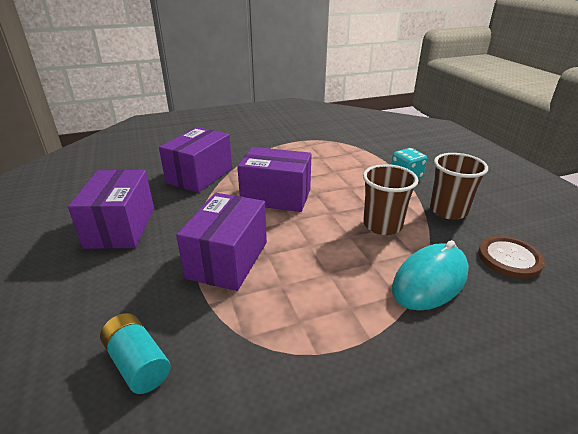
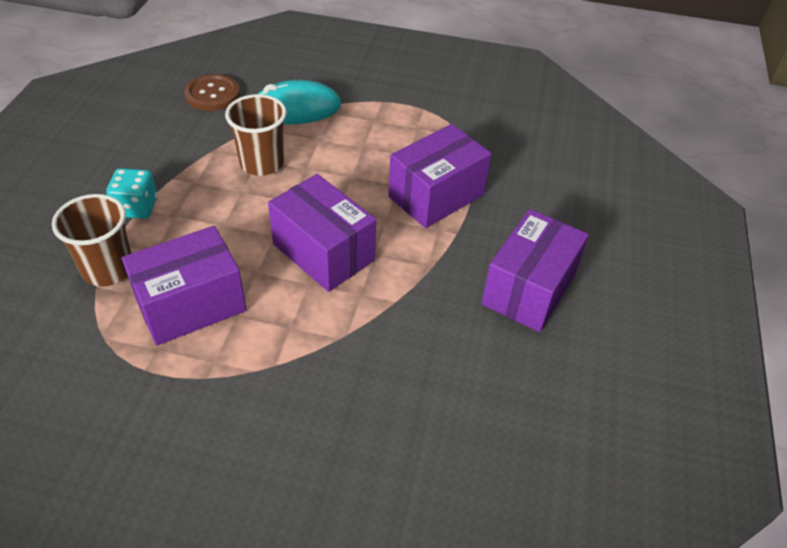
camera: 150 degrees left, 15 degrees up
(138, 363) = (539, 150): turquoise battery -> none
(200, 175) = (389, 349): purple box -> purple box (191, 305)
(448, 211) = (178, 147): brown cup -> brown cup (108, 269)

